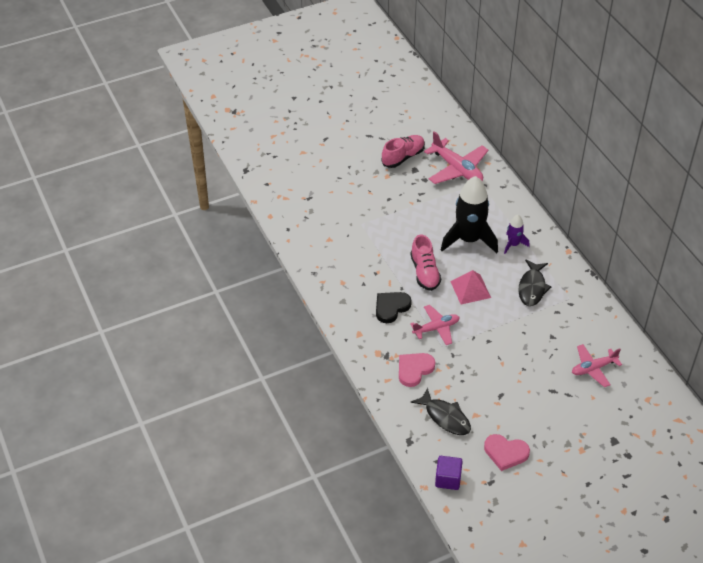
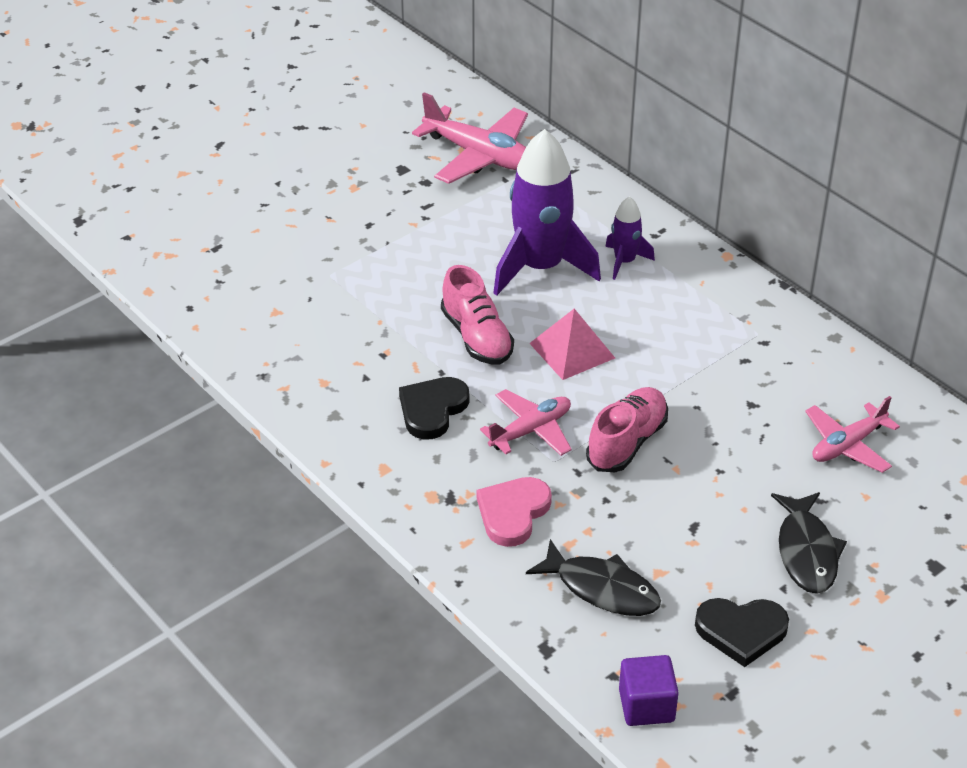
camera: 15 degrees left, 5 degrees down
(403, 157) = (374, 152): pink shoe -> pink shoe (627, 442)
(469, 240) = (540, 267): black rocket -> purple rocket
(505, 453) = (741, 631): pink heart -> black heart
(532, 288) = (684, 328): black fish -> black fish (806, 552)

